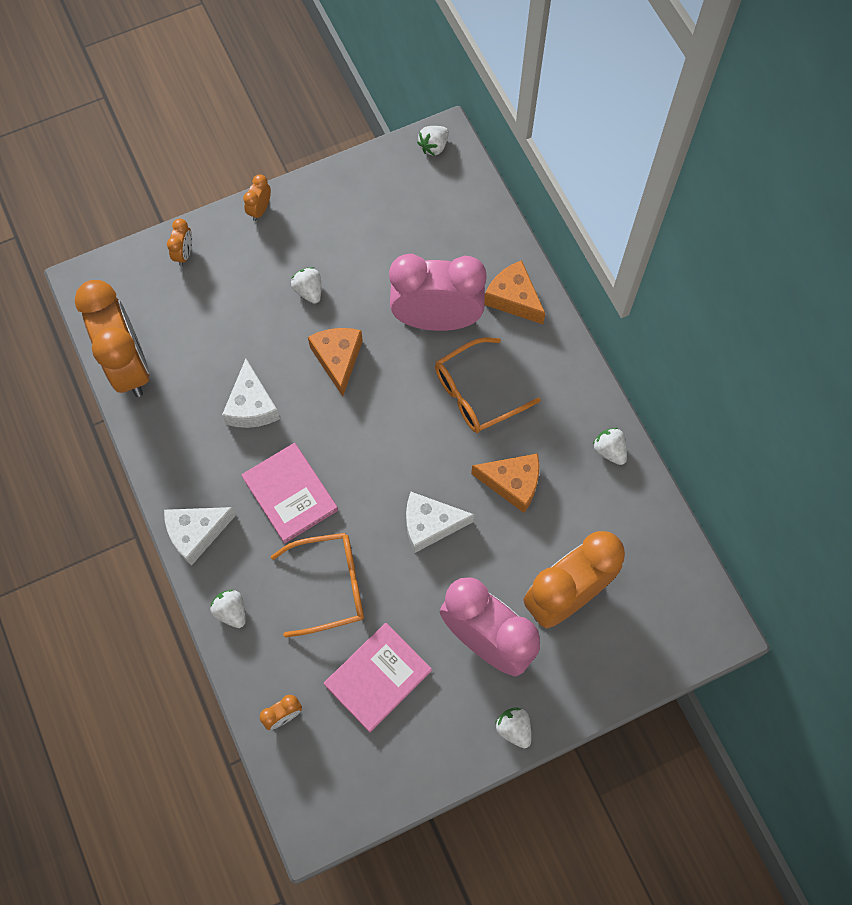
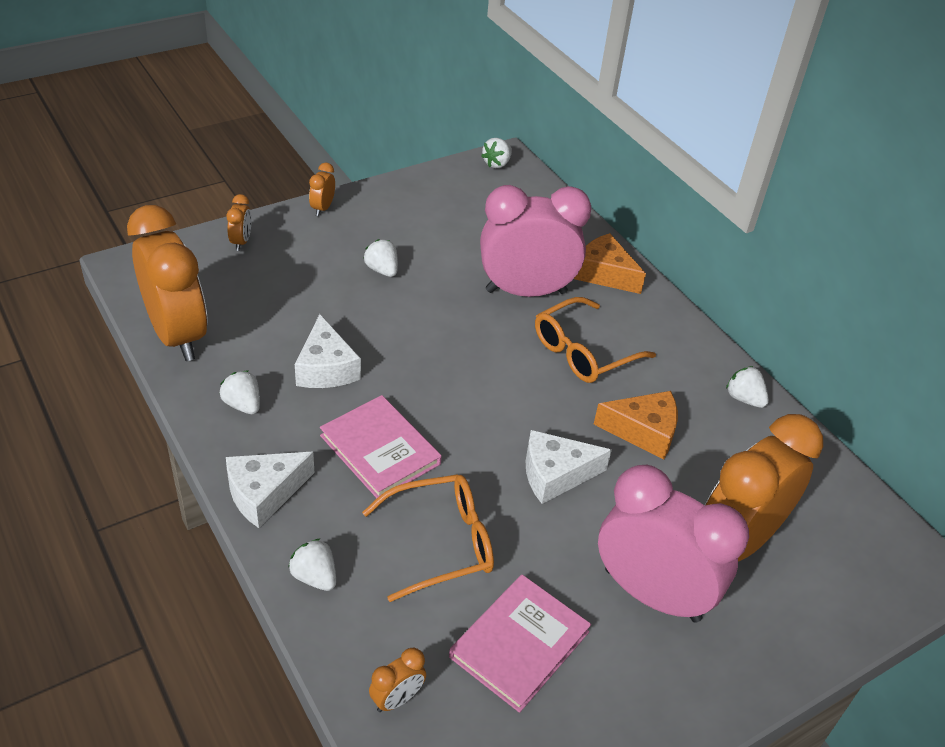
camera: 10 degrees left, 25 degrees down
(338, 359) = (422, 325): orange cheese -> none
(514, 728) = (712, 696): white strawberry -> white strawberry (243, 405)

